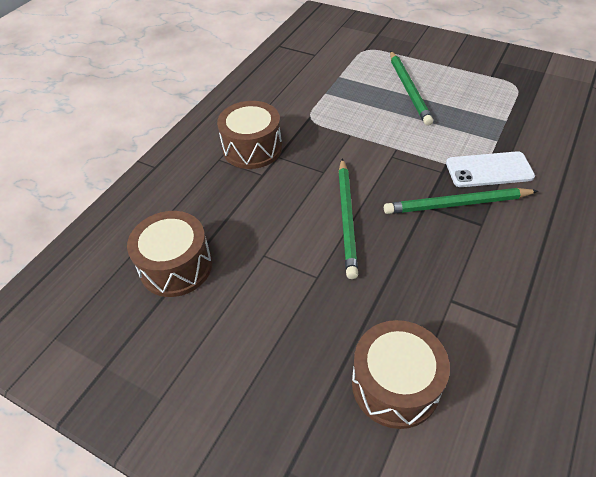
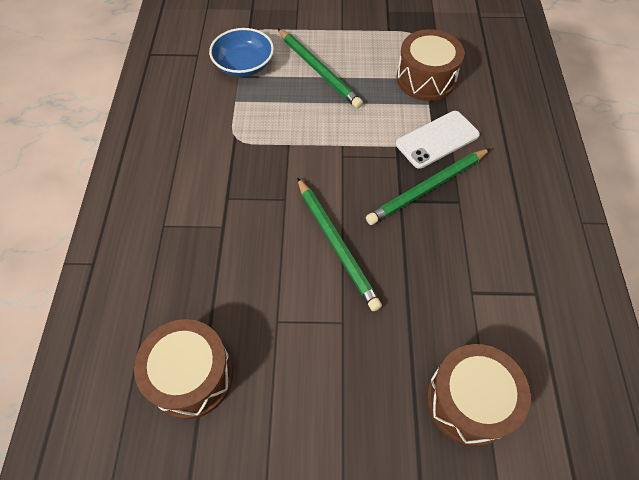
camera: 30 degrees left, 10 degrees up
(252, 148) = (193, 198): brown drum -> brown drum (425, 79)
(347, 70) = (244, 65): none -> blue bowl

